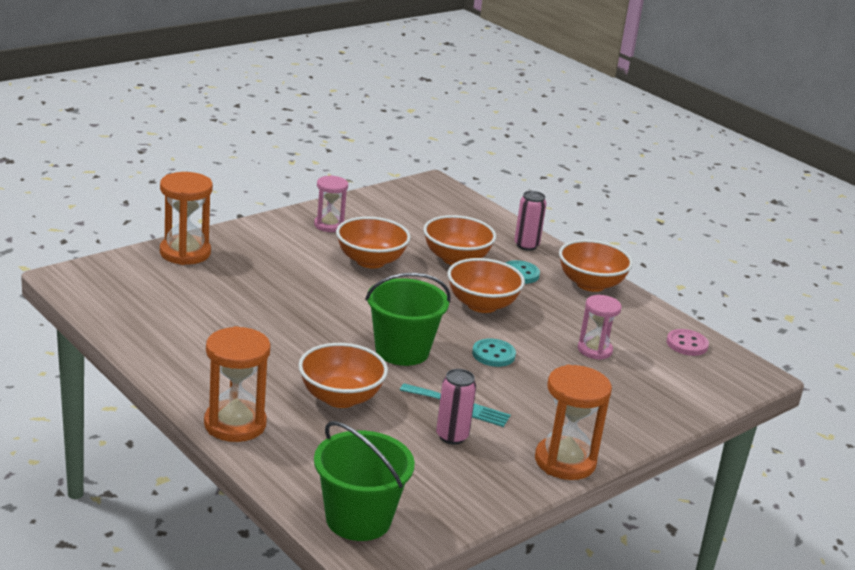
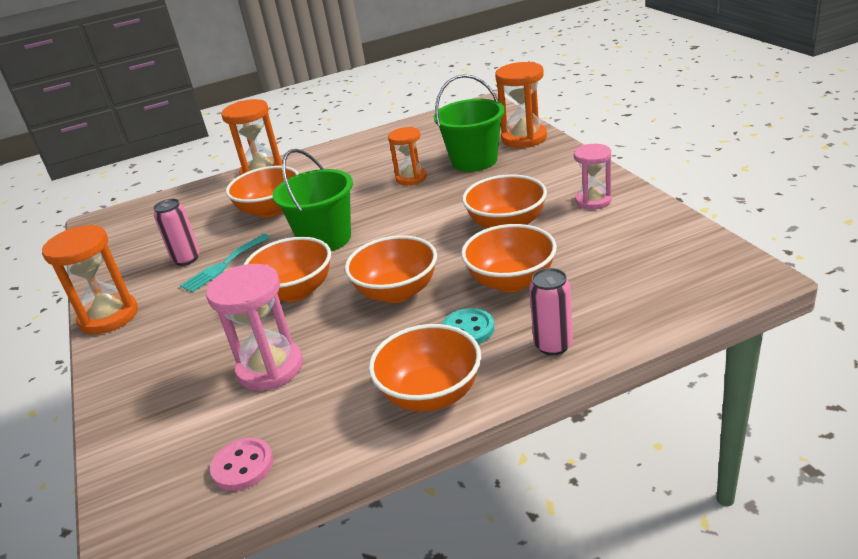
camera: 115 degrees right, 5 degrees up
(271, 313) = (411, 178): none -> orange hourglass
(358, 519) = (129, 217): green bucket -> green bucket (474, 161)
(493, 354) = (295, 291): turquoise button -> orange bowl
(594, 350) = (270, 368): pink hourglass -> pink hourglass, size x1.53

